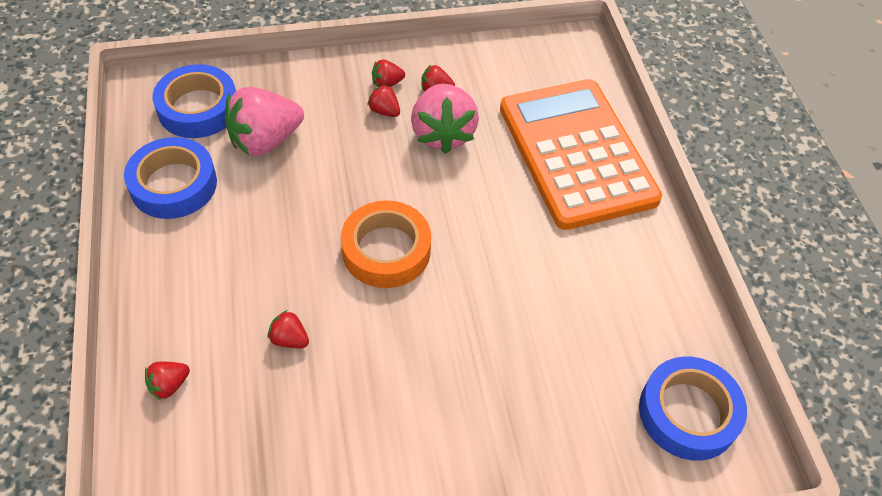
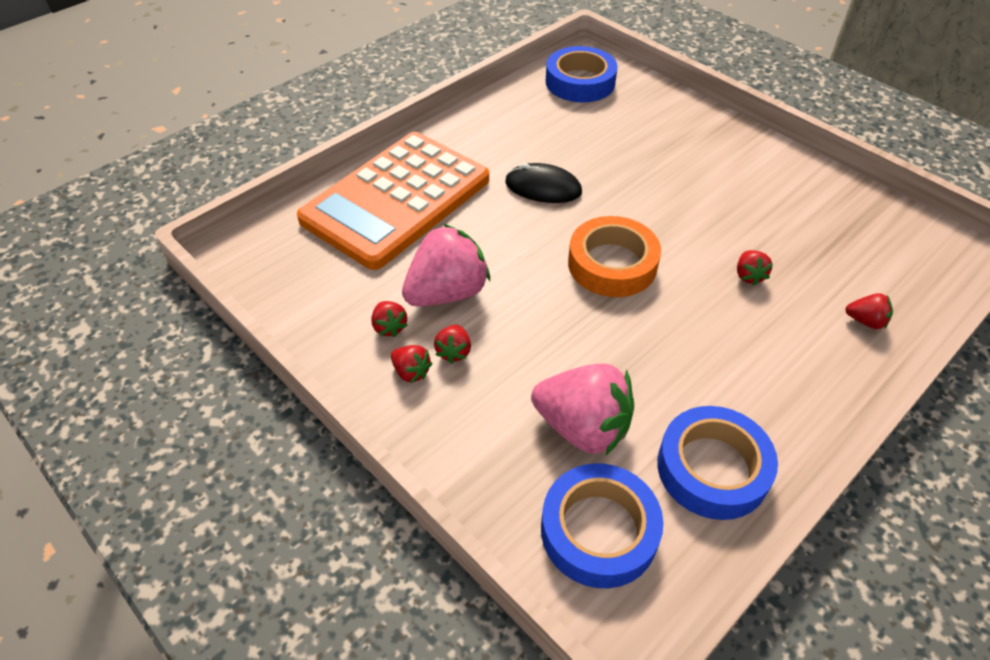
camera: 120 degrees left, 5 degrees down
(520, 262) = (543, 187): none -> black mouse

